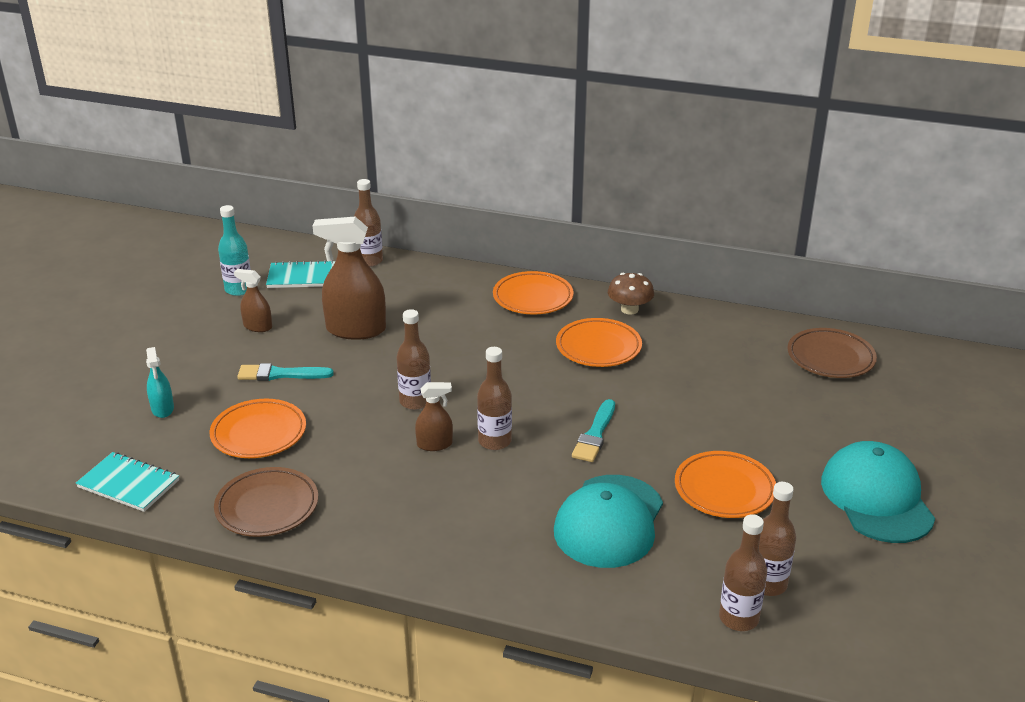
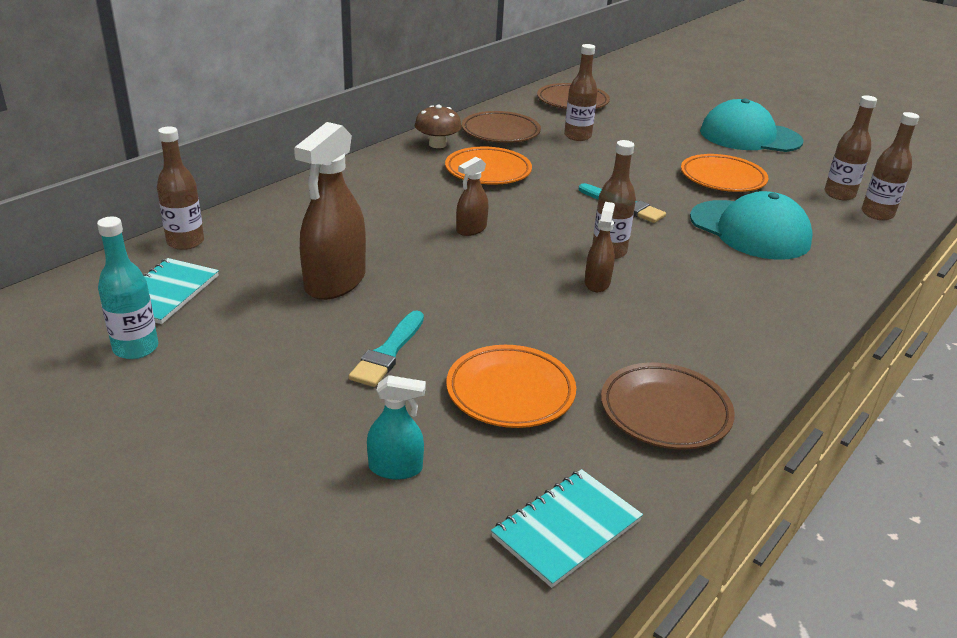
camera: 70 degrees left, 0 degrees up
(257, 326) = (254, 350): brown spray bottle -> brown spray bottle (471, 229)
(415, 401) = (513, 277): brown bottle -> brown bottle (577, 136)
(533, 298) = (372, 177): orange plate -> none
(694, 334) = (500, 132): none -> brown plate

